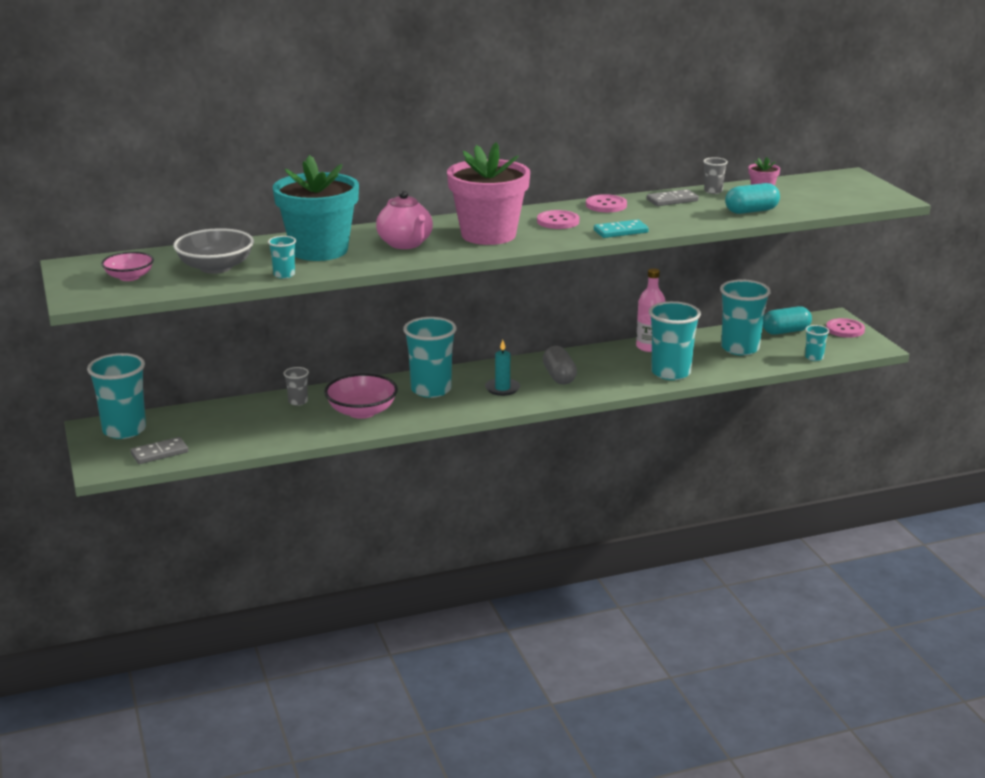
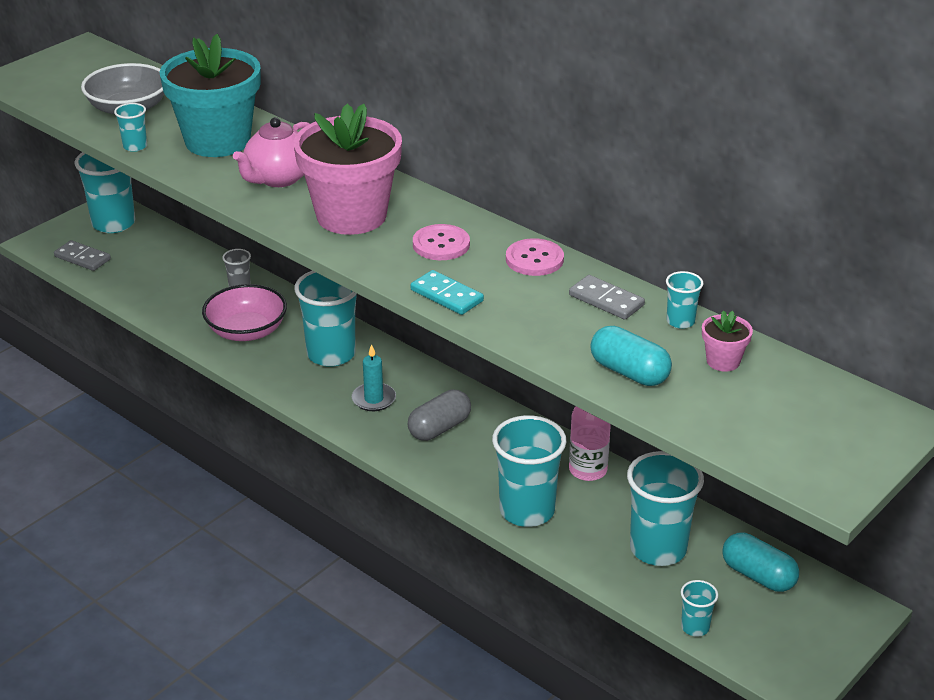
camera: 60 degrees right, 10 degrees up
(129, 277) = (73, 81): pink bowl -> none
(713, 191) = (680, 321): grey cup -> turquoise cup
(845, 329) = (827, 633): pink button -> none

